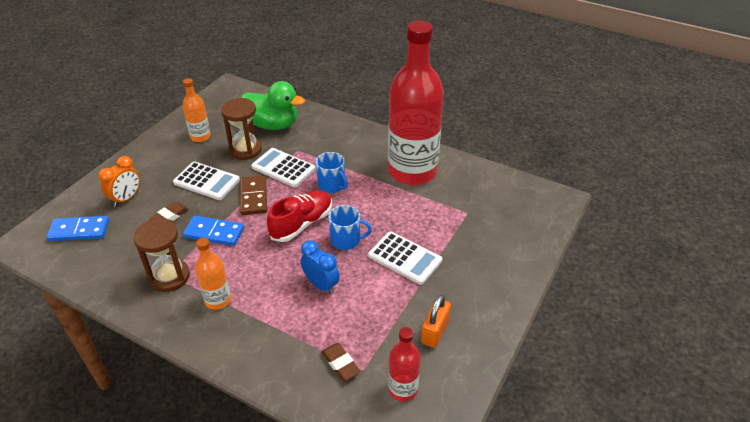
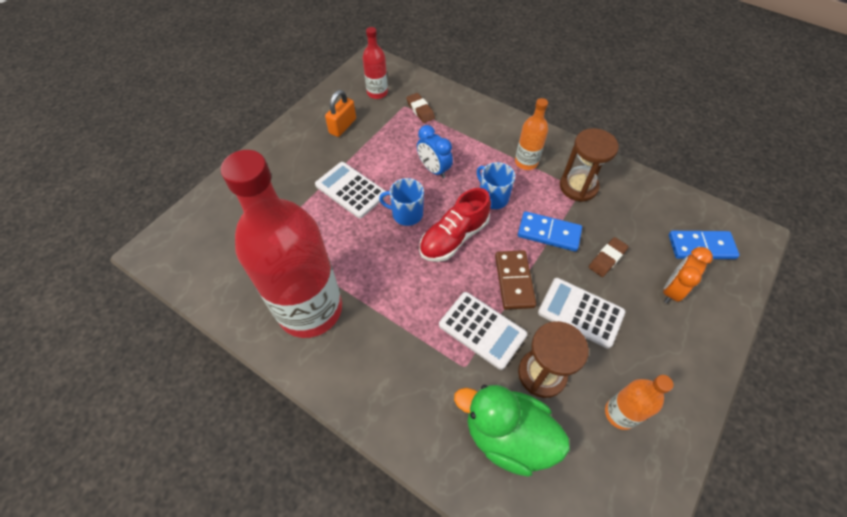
camera: 175 degrees left, 15 degrees up
(332, 185) = (417, 292): blue mug -> blue mug (493, 197)

